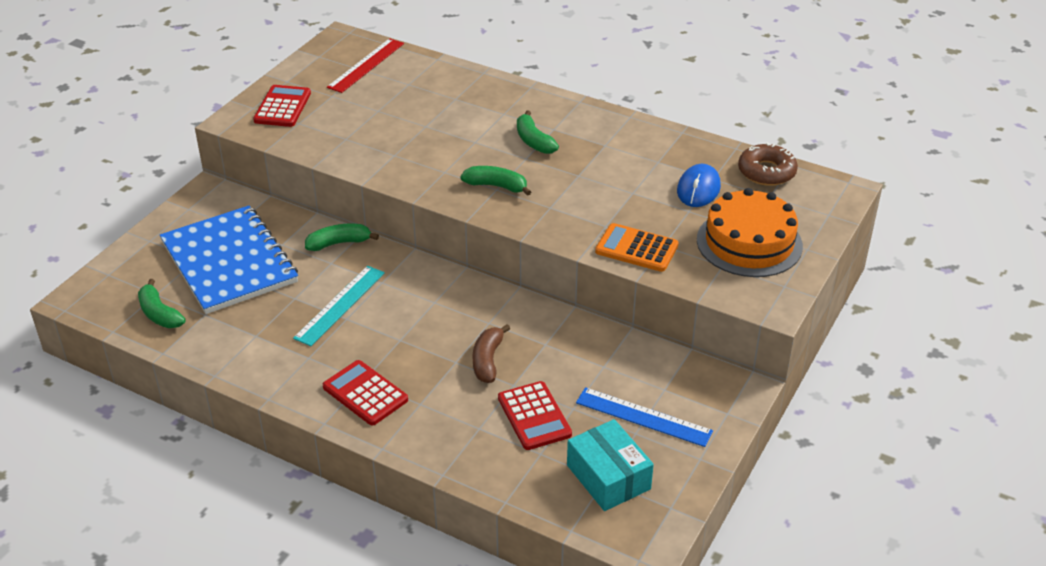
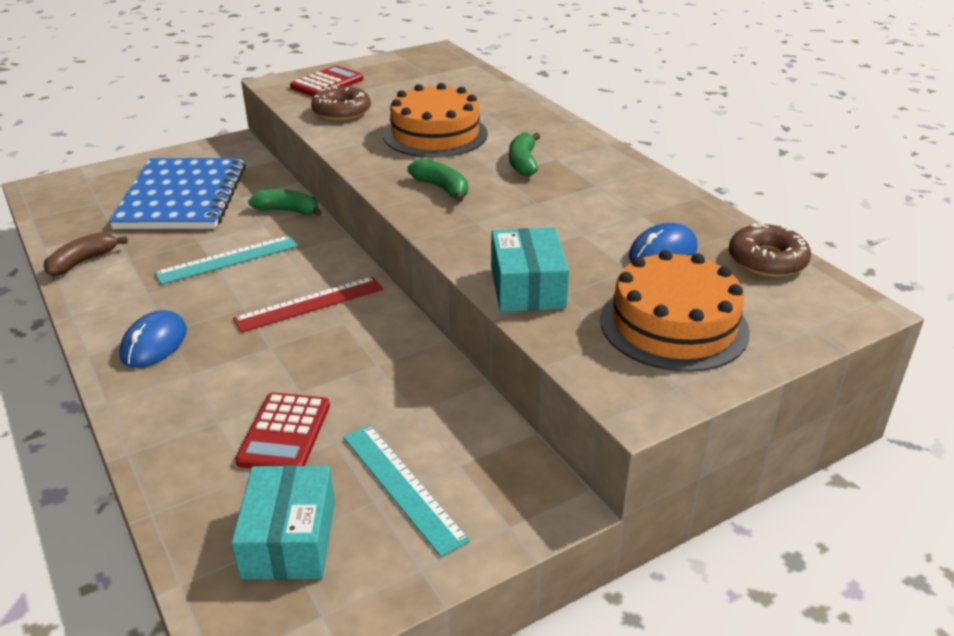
camera: 30 degrees right, 5 degrees down
(159, 314) = (81, 217): green banana -> none
(332, 135) = (341, 111): none -> brown donut
(365, 393) = (154, 343): red calculator -> blue mouse
(366, 65) = (435, 72): red ruler -> red ruler (310, 304)
(437, 134) = (435, 134): none -> orange cake
(487, 361) = (301, 358): brown banana -> brown banana (82, 262)
(636, 249) = (527, 287): orange calculator -> turquoise box
(643, 417) = (402, 486): blue ruler -> turquoise ruler

